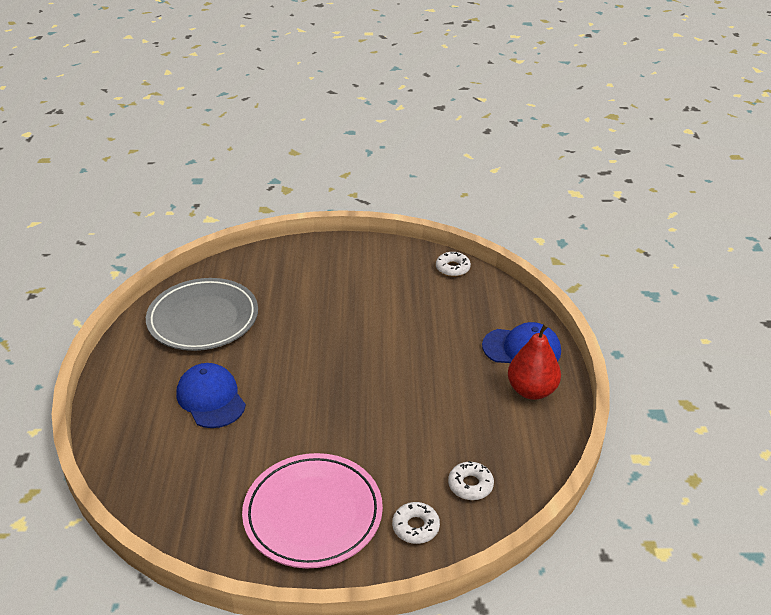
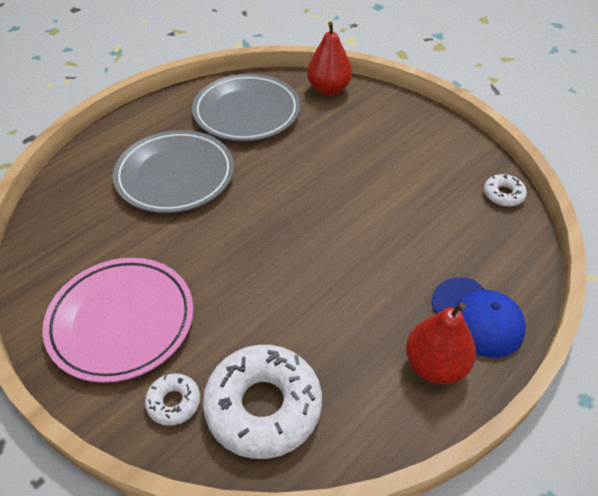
camera: 45 degrees right, 10 degrees up
(211, 398) = (175, 176): blue cap -> grey plate
(246, 265) = (328, 89): none -> red pear
(470, 485) = (263, 407): white donut -> white donut, size x2.14

